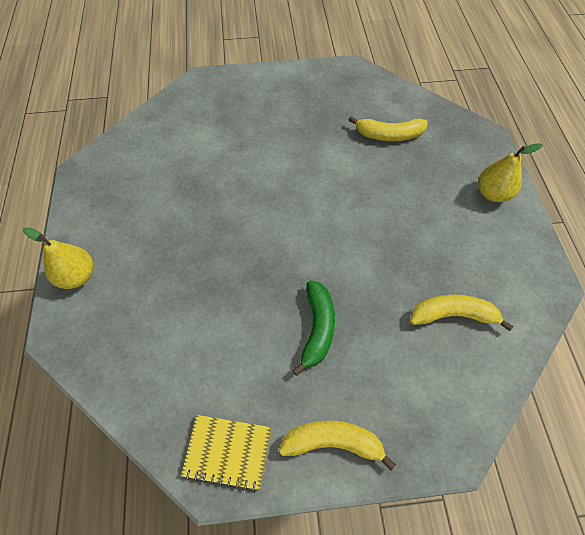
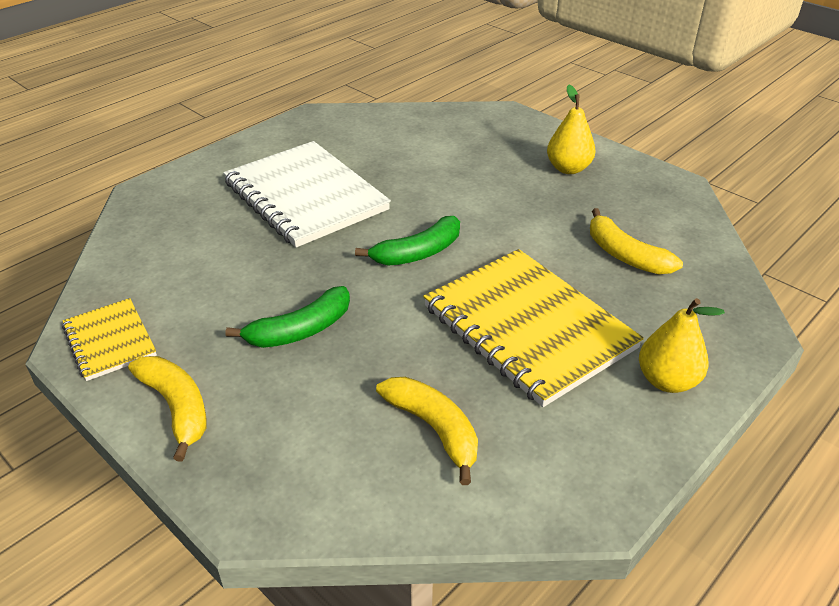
camera: 50 degrees right, 20 degrees down
(77, 276) = (208, 169): yellow pear -> yellow pear (568, 168)
(178, 239) = (305, 196): none -> white notebook
(299, 221) = (418, 253): none -> green banana
(409, 218) = (528, 327): none -> yellow notebook

